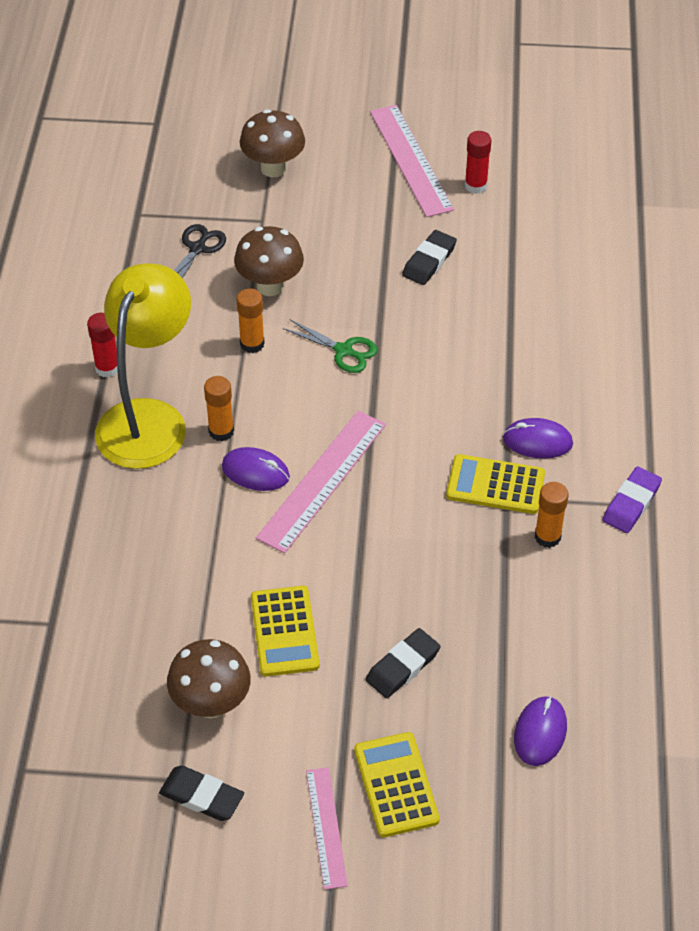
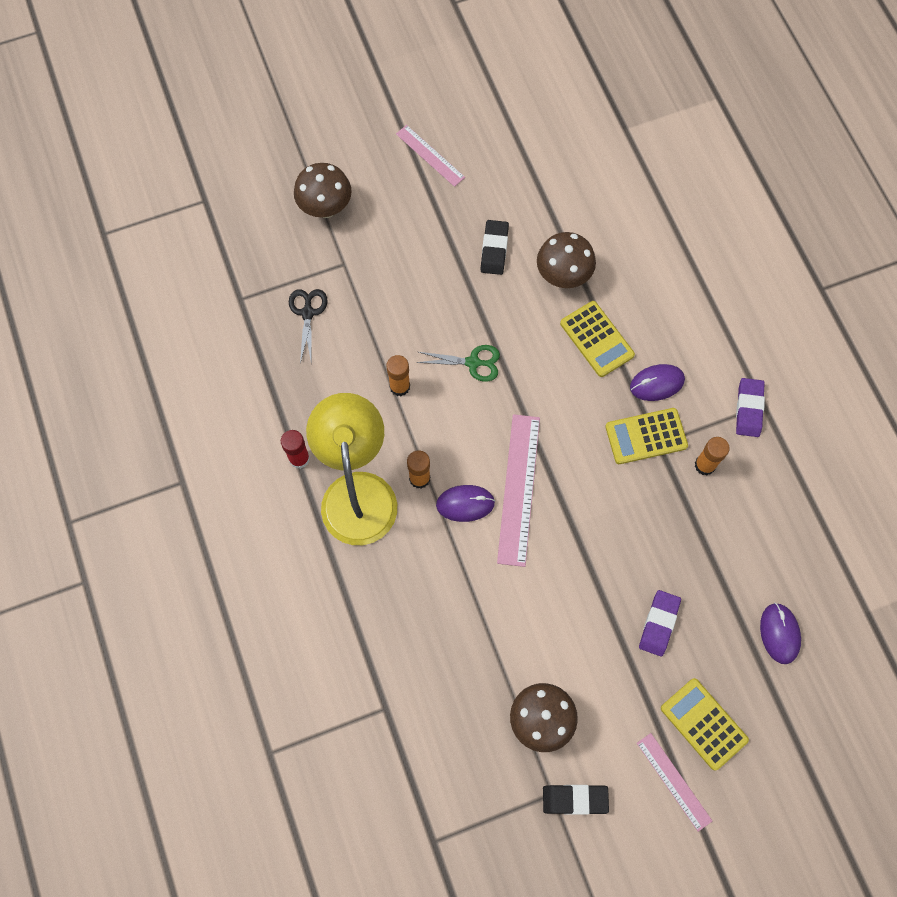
camera: 25 degrees left, 20 degrees up
(270, 286) = (384, 325): brown mushroom -> brown mushroom (563, 276)
(284, 631) = (560, 634): yellow calculator -> yellow calculator (596, 339)
(402, 666) = (659, 624): black eraser -> purple eraser
(410, 160) = (430, 155): pink ruler -> pink ruler, size x0.60
(475, 186) = (493, 161): red glue stick -> none

